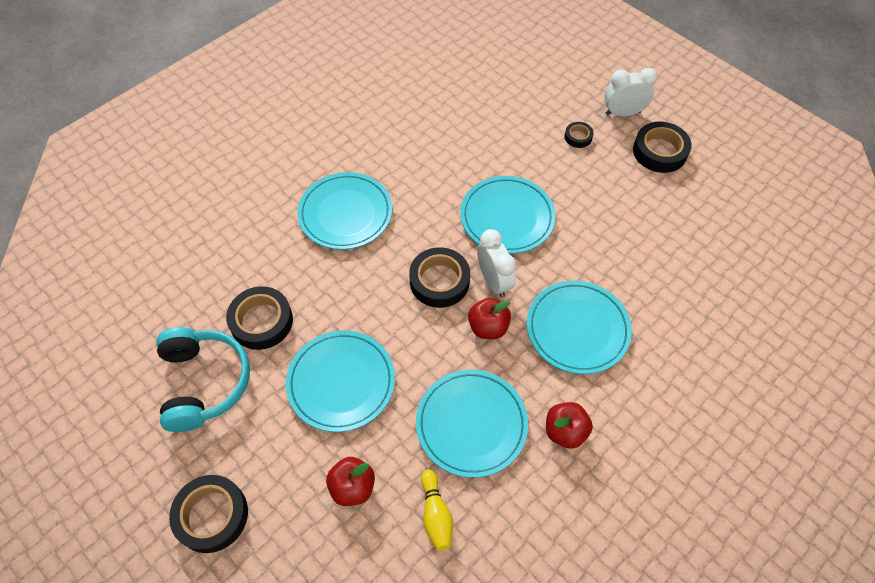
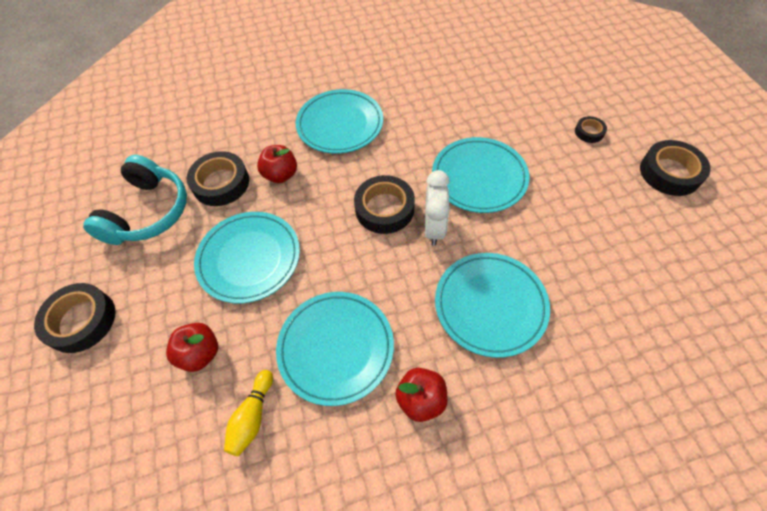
camera: 30 degrees right, 0 degrees up
(488, 327) = (404, 266): red apple -> red apple (281, 175)
(623, 113) = (648, 125): white clock -> none

